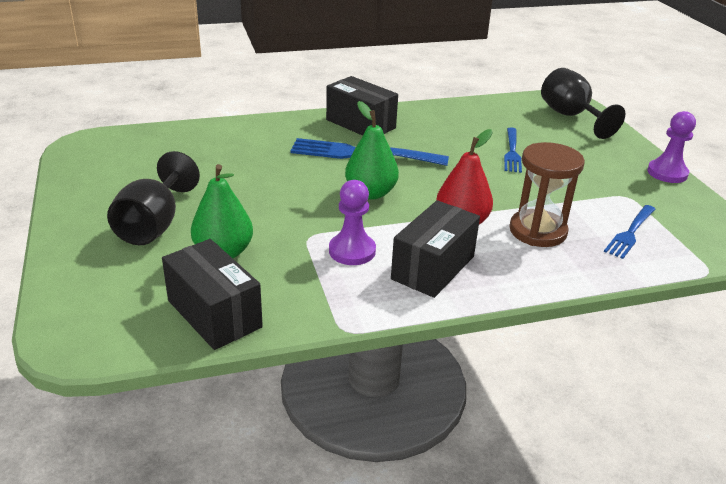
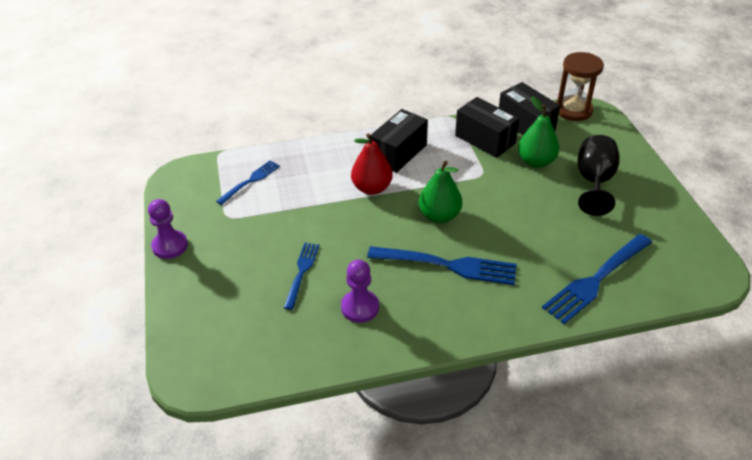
camera: 175 degrees left, 10 degrees up
(212, 142) = (596, 280): none -> blue fork
(352, 251) = (451, 164): purple pawn -> purple pawn (360, 307)
(360, 124) = (451, 316): black box -> black box (485, 139)
(537, 231) = (318, 181): brown hourglass -> brown hourglass (573, 110)
(570, 116) = (206, 340): black goblet -> none

